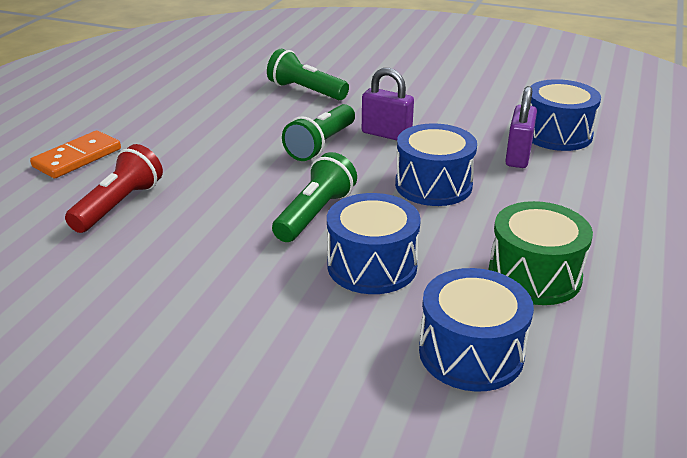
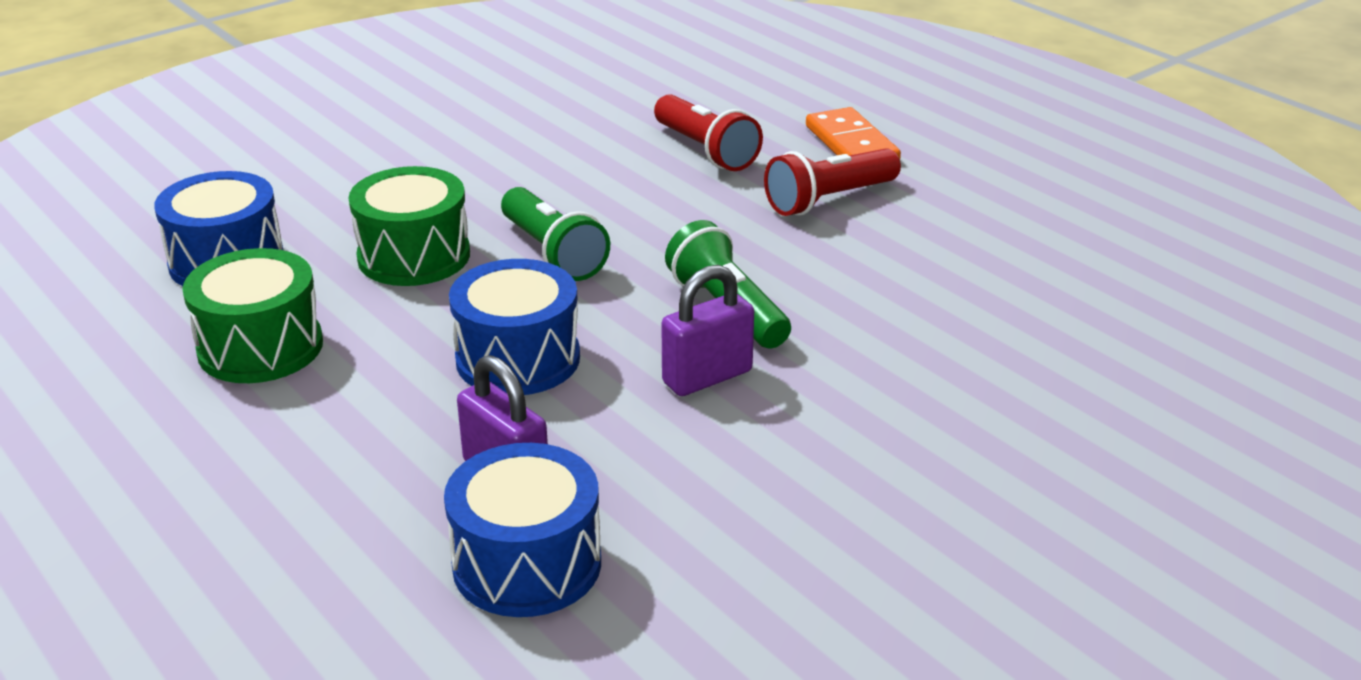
camera: 120 degrees right, 0 degrees up
(167, 147) = (828, 200): none -> red flashlight
(306, 91) = (947, 355): green flashlight -> none
(372, 265) = (414, 256): blue drum -> green drum

